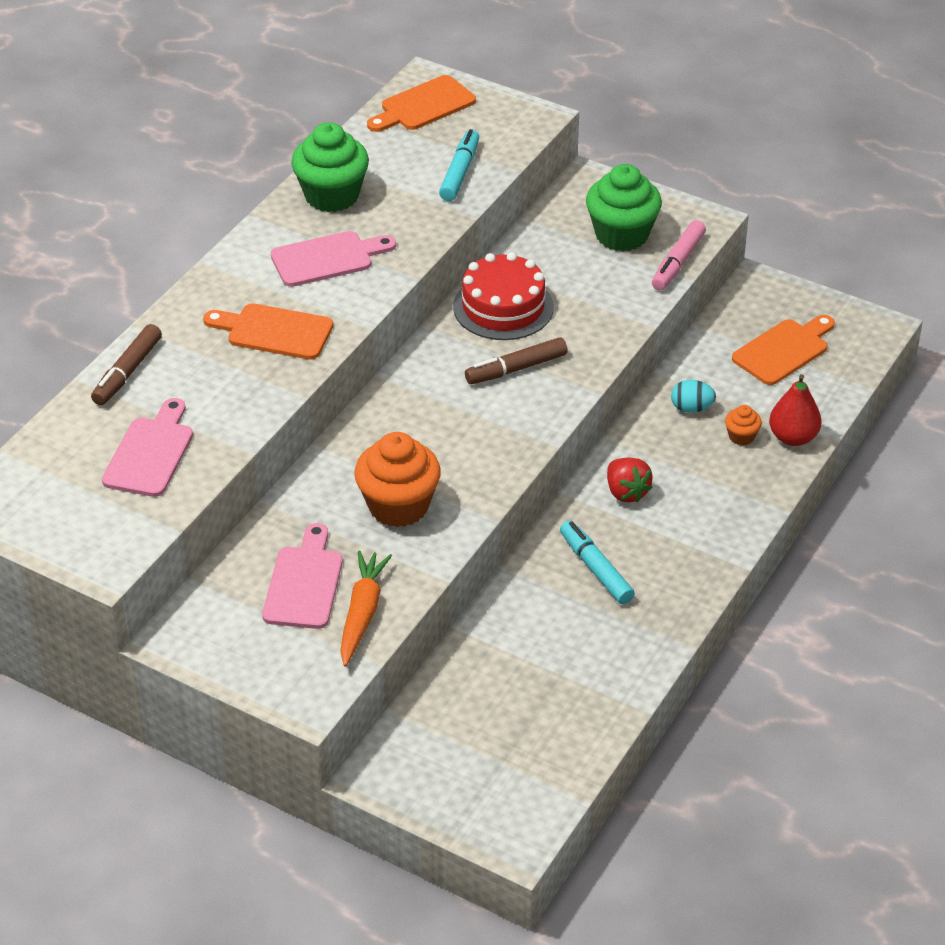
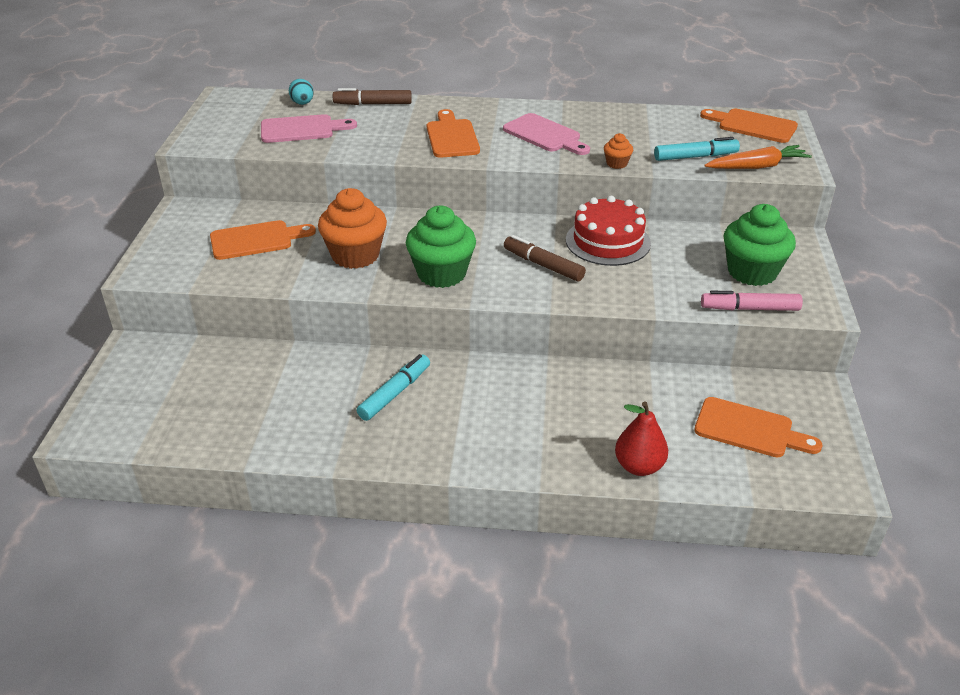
camera: 65 degrees right, 5 degrees down
(304, 583) = (256, 240): pink cutting board -> orange cutting board
(332, 195) = (613, 120): green cupcake -> green cupcake (441, 274)
(362, 613) = (237, 270): orange carrot -> orange carrot (757, 166)
(626, 492) = (494, 385): red strawberry -> none
(691, 408) = (623, 394): turquoise egg -> turquoise egg (302, 103)
(741, 436) = (613, 433): orange cupcake -> orange cupcake (616, 164)

